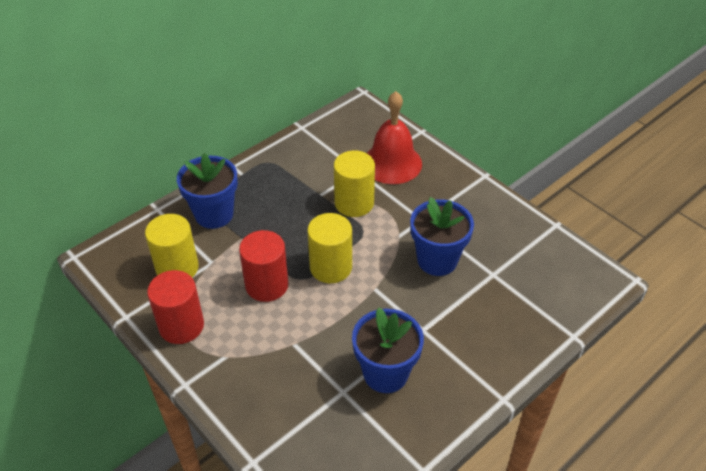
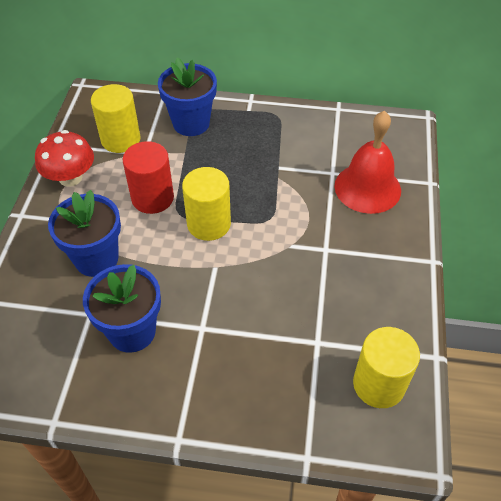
camera: 50 degrees right, 5 degrees up
(181, 326) = (70, 177): red cylinder -> red mushroom
(354, 203) = (293, 193): yellow cylinder -> yellow cylinder (379, 384)
(437, 260) = (290, 290): blue flower pot -> blue flower pot (96, 259)

